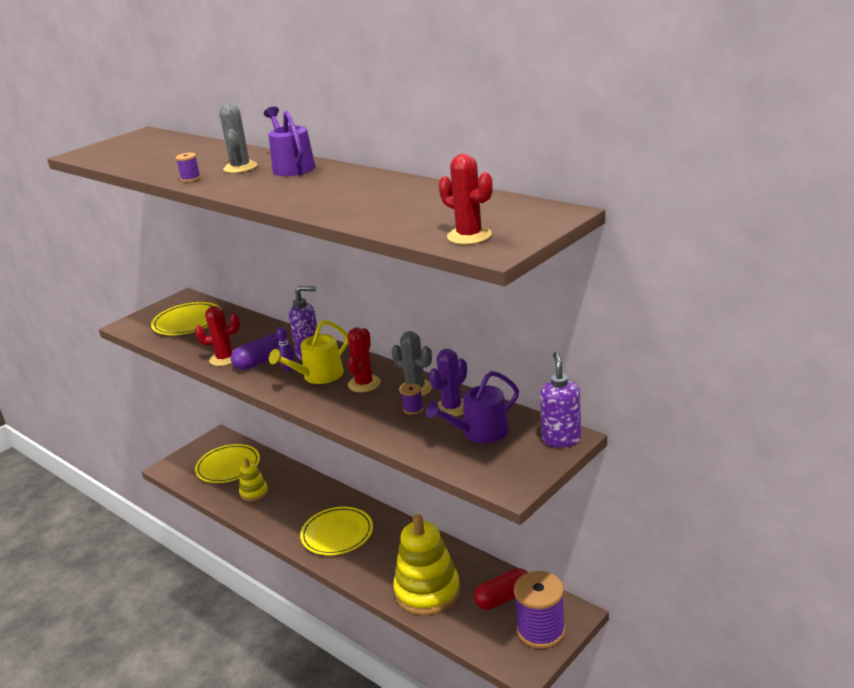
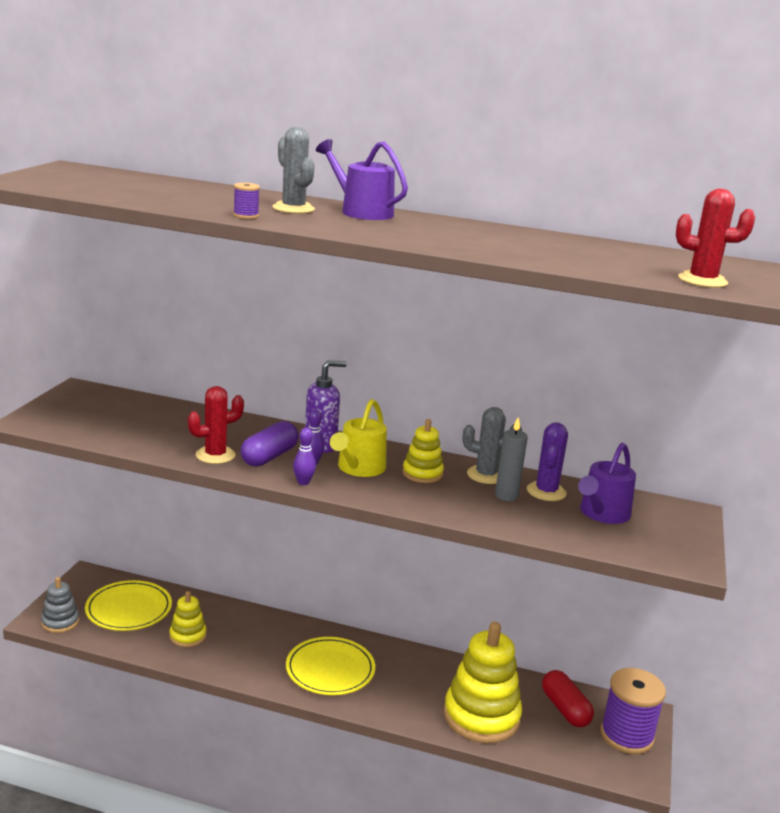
camera: 30 degrees left, 5 degrees down
(178, 471) = (60, 622): none -> grey stacking toy
(187, 322) = (116, 416): yellow plate -> none
(265, 386) = (303, 482): none -> purple bowling pin
(364, 384) = (422, 473): red cactus -> yellow stacking toy
(413, 409) = (506, 496): purple spool -> grey candle
(503, 598) = (565, 709): red capsule -> red capsule turned 60 degrees counterclockwise
(561, 439) = (687, 513): purple soap dispenser -> none

